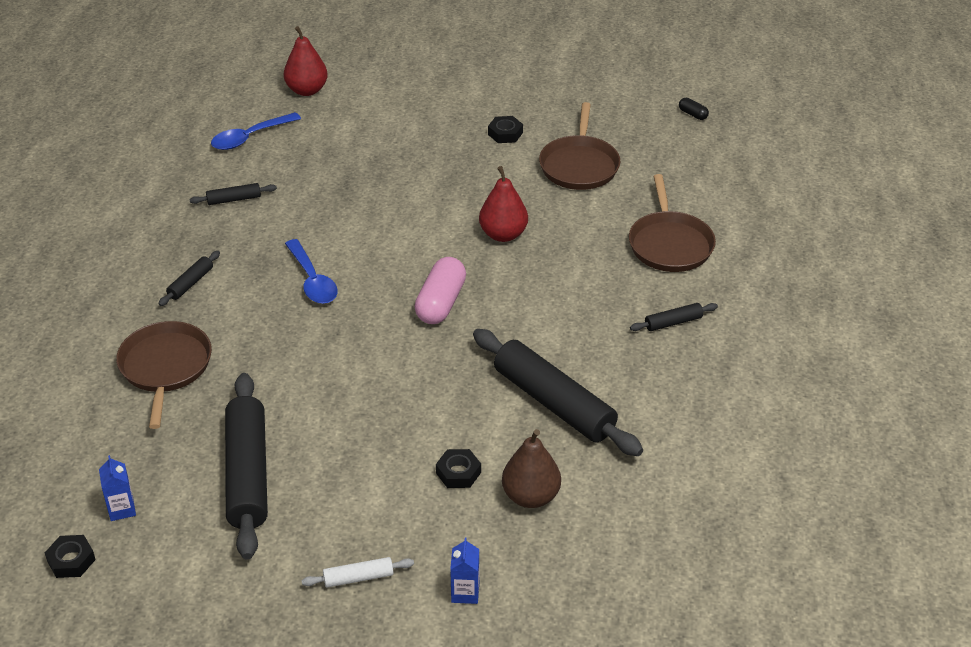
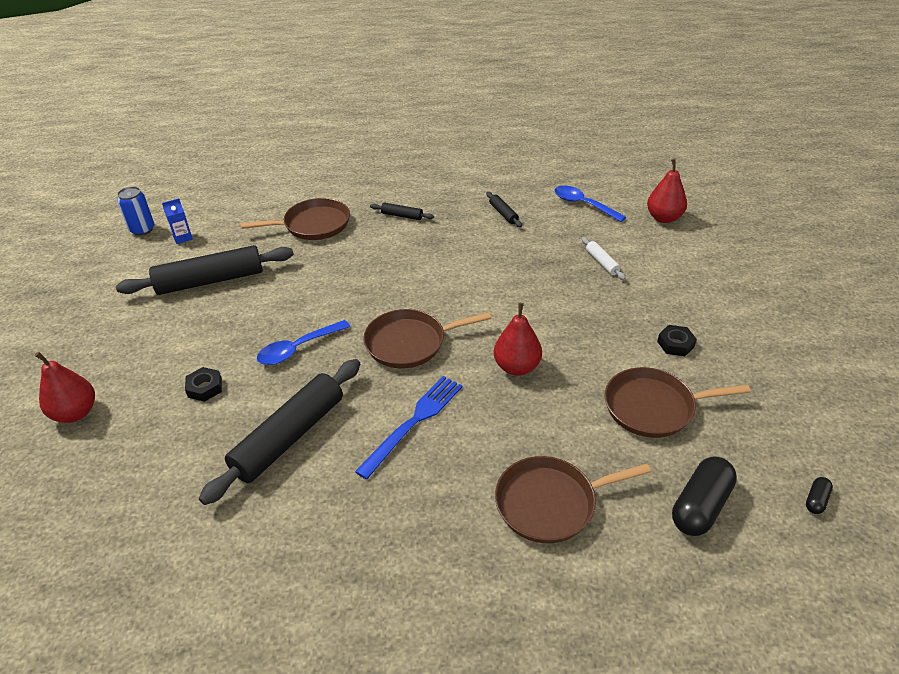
camera: 80 degrees right, 0 degrees up
(71, 560) = (142, 229): black nut -> blue can
(312, 280) = (420, 269): blue spoon -> blue spoon (298, 348)
(358, 578) = (103, 352): white rolling pin -> white rolling pin (602, 262)
(441, 303) = (410, 343): pink capsule -> brown pan
(465, 592) = (75, 413): blue carton -> red pear
(530, 496) = (174, 438): brown pear -> none
(558, 313) = (413, 422): none -> blue fork
(673, 322) = (418, 520): black rolling pin -> none
(688, 168) = (700, 506): none -> black capsule

